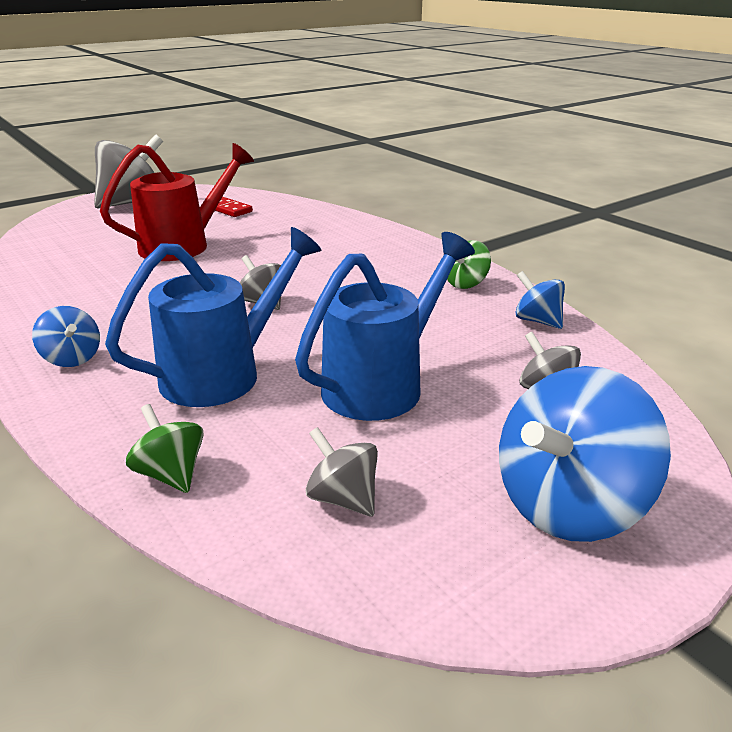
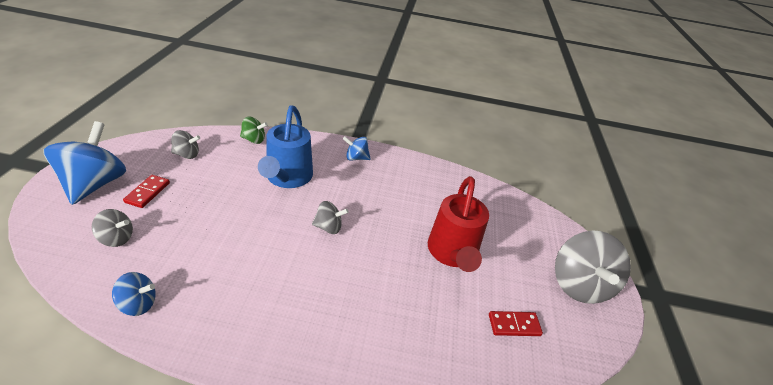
camera: 130 degrees right, 10 degrees up
(383, 384) = (209, 204): blue watering can -> none
(466, 284) = (216, 325): green spinning top -> none
(471, 443) = (147, 192): none -> red domino

